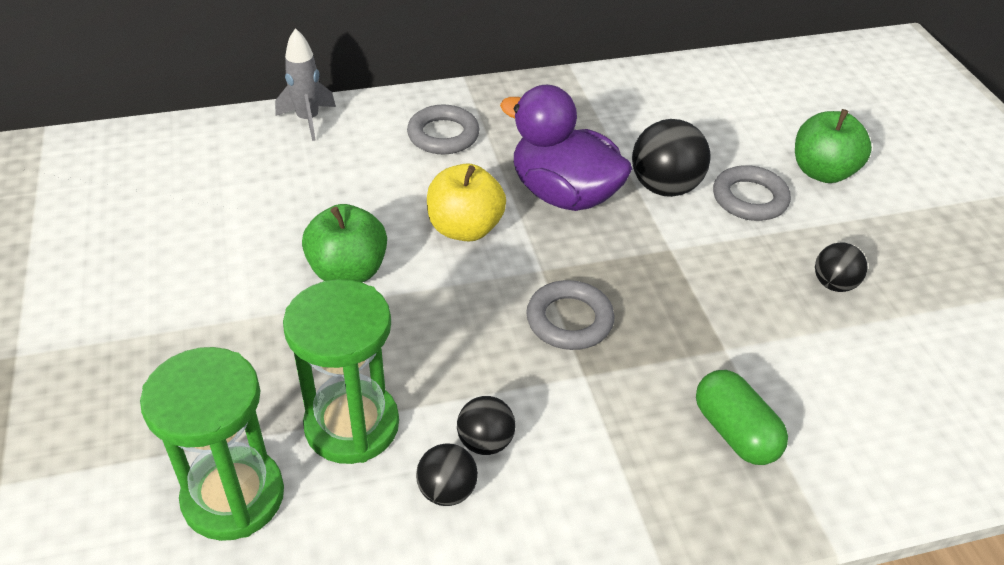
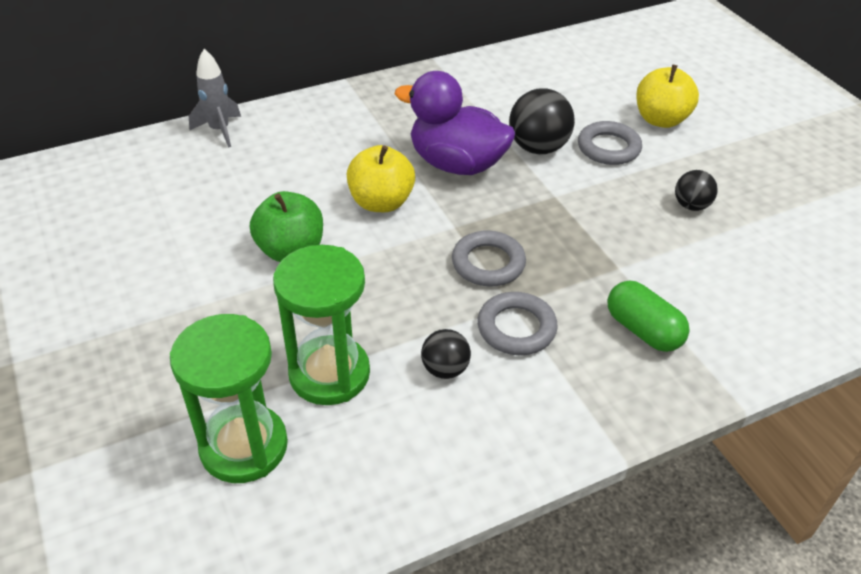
camera: 10 degrees left, 0 degrees up
(443, 135) = (341, 128): grey ring -> grey ring (516, 328)
(447, 491) = (424, 412): black ball -> none
(822, 172) = (660, 120): green apple -> yellow apple

